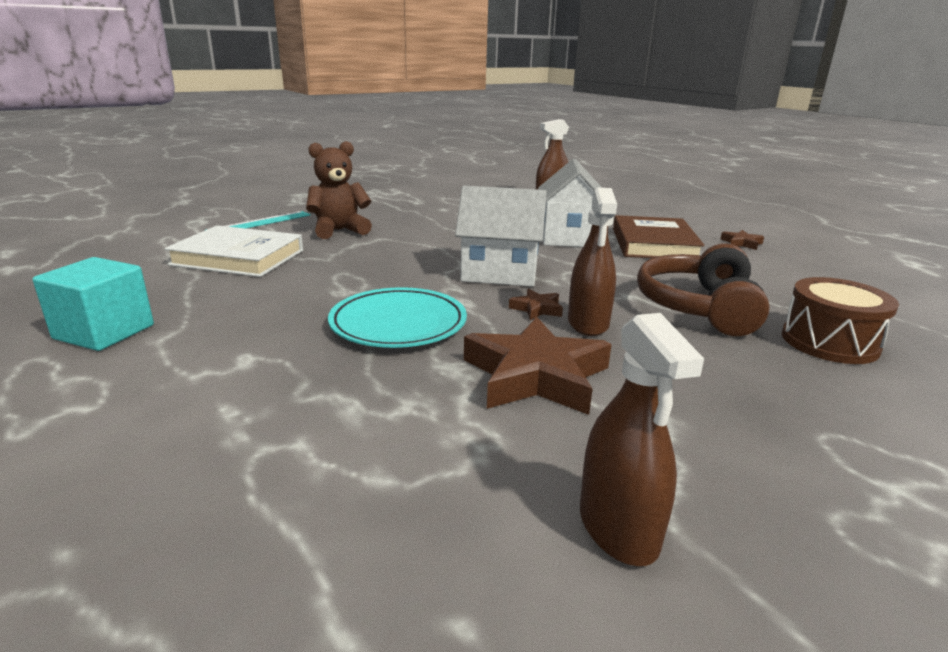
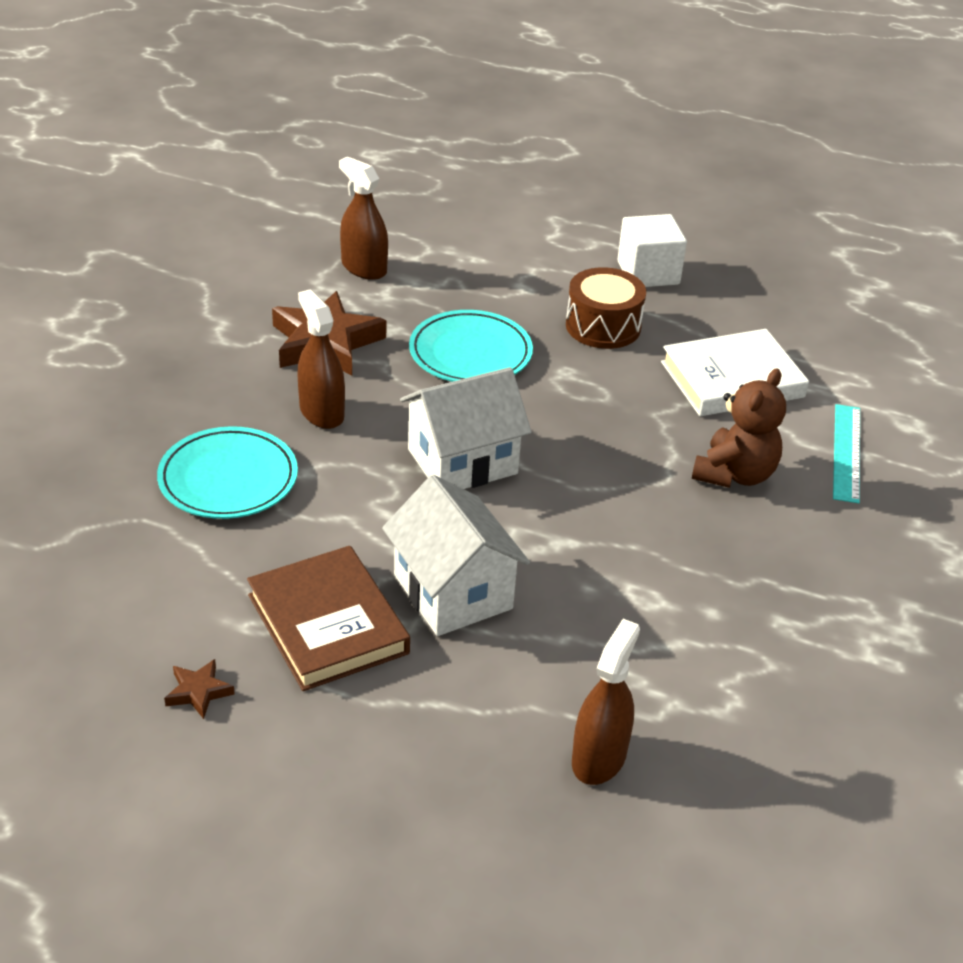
camera: 145 degrees right, 15 degrees up
(104, 332) = (648, 273): turquoise cube -> white cube
(536, 309) = (378, 415): brown star -> none
(618, 528) = (228, 274): brown spray bottle -> brown spray bottle (364, 268)
(699, 307) = (228, 479): brown headphones -> turquoise plate
(829, 342) = (99, 468): brown drum -> brown drum (603, 326)

